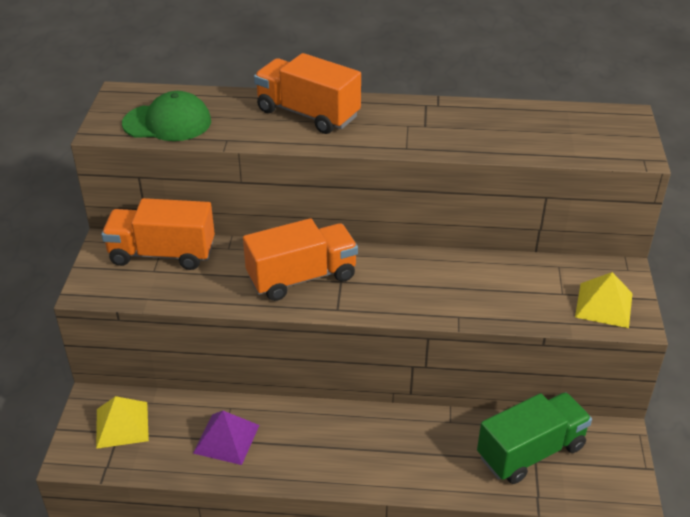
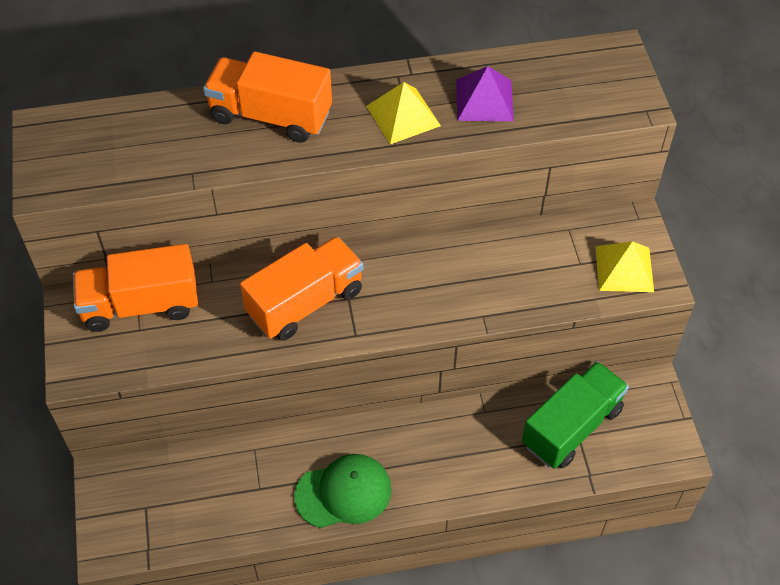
camera: 15 degrees left, 15 degrees up
(122, 424) = (146, 497): yellow pyramid -> yellow pyramid (403, 115)
(167, 122) = (114, 161): green cap -> green cap (343, 492)
(226, 439) = (263, 486): purple pyramid -> purple pyramid (484, 100)

